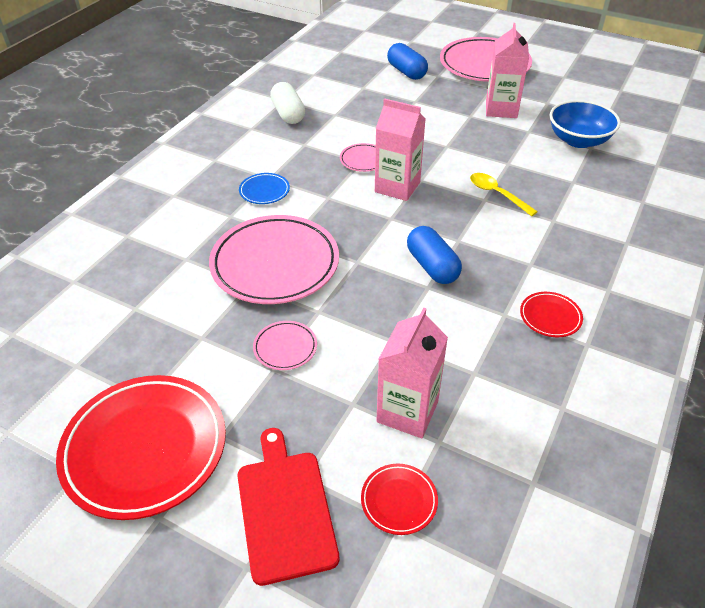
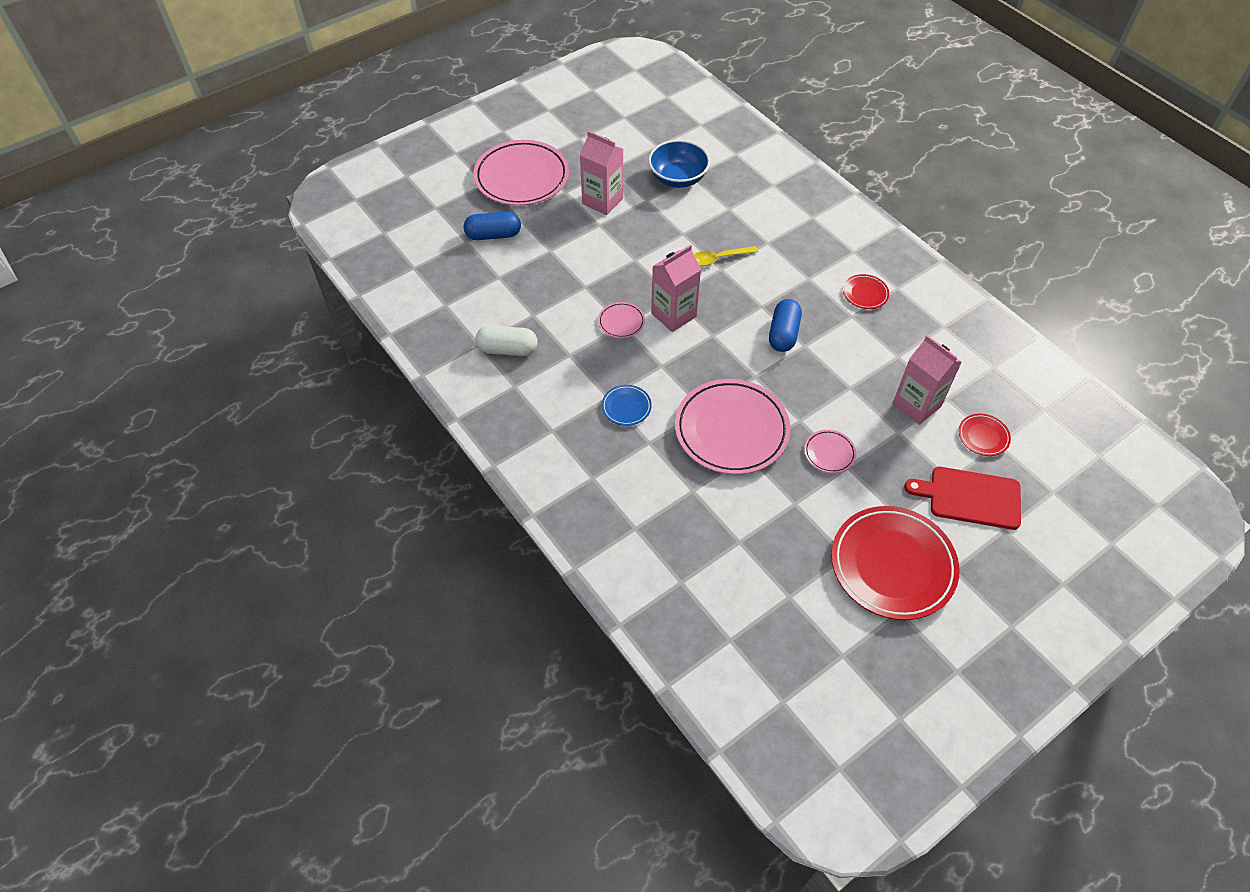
camera: 65 degrees left, 10 degrees up
(432, 266) = (783, 334): blue capsule -> blue capsule turned 75 degrees counterclockwise

